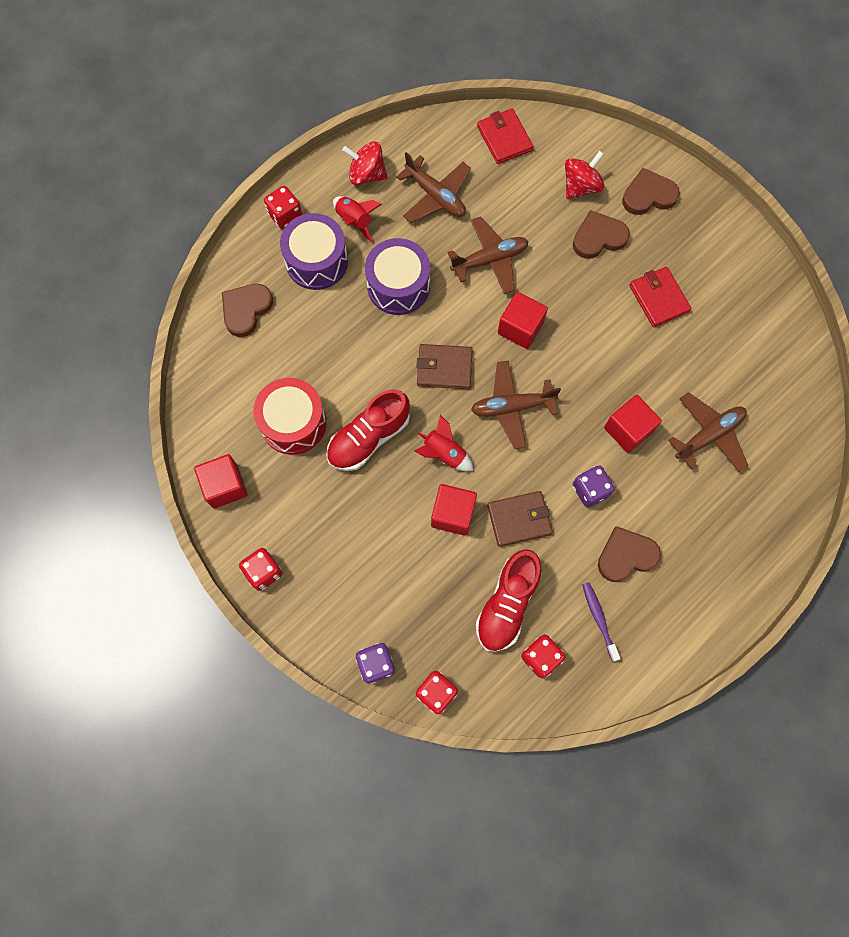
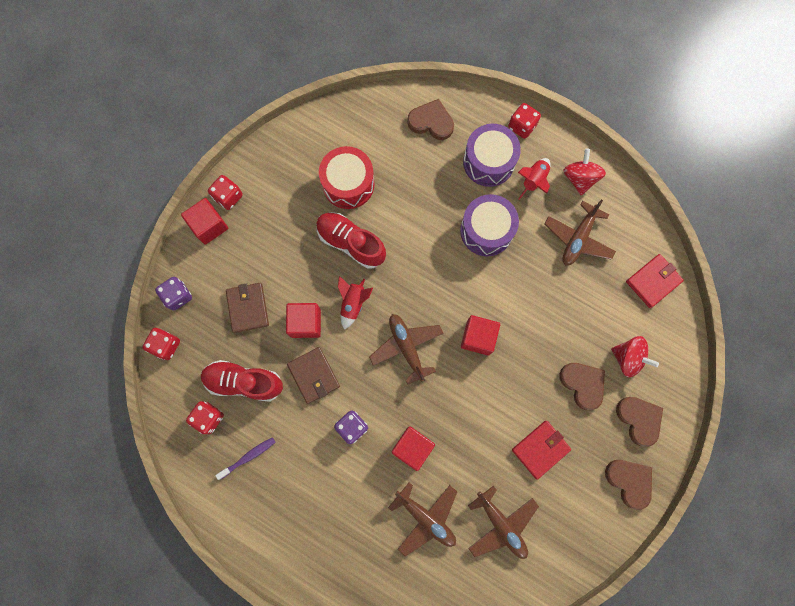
camera: 75 degrees right, 5 degrees up
(225, 486) = (286, 150): red cube -> red cube (209, 226)
(444, 368) = (425, 285): brown wallet -> brown wallet (248, 308)
(490, 260) = (532, 297): brown plane -> brown plane (501, 524)
(626, 555) = (304, 468): brown heart -> brown heart (629, 481)

